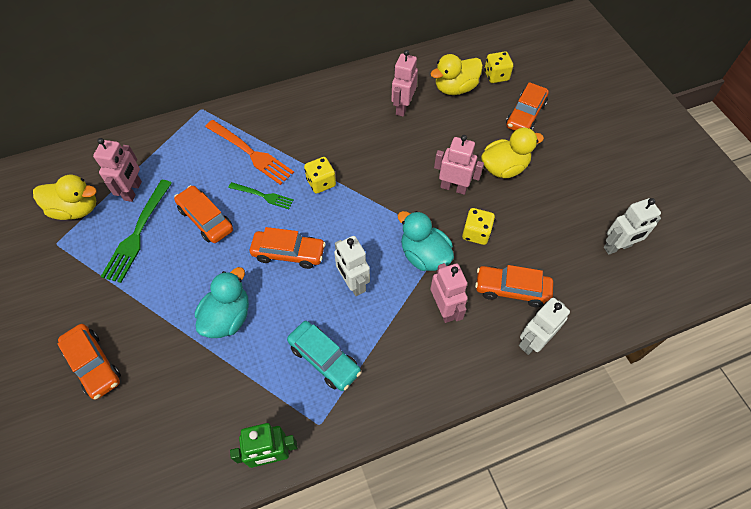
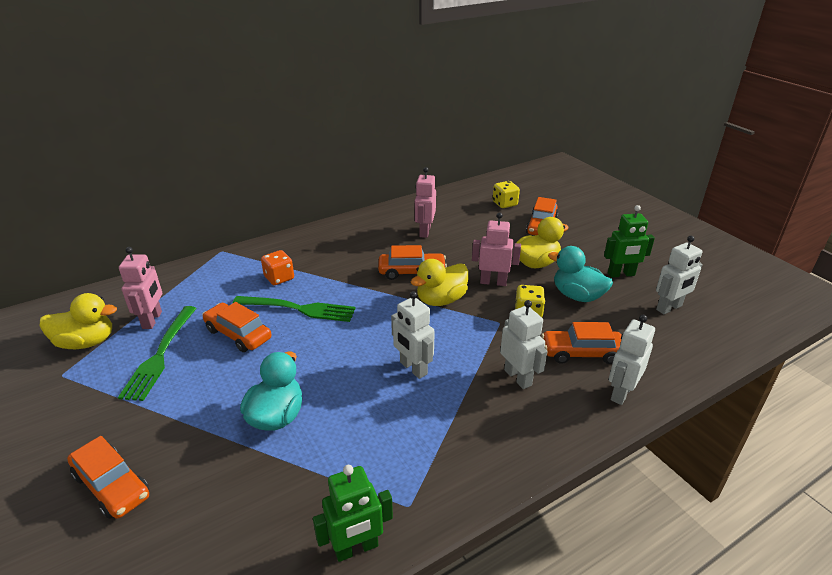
camera: 10 degrees left, 25 degrees down
(251, 153) = (279, 278): orange fork -> orange dice
(263, 196) = (298, 309): green fork -> green fork, size x1.70
(288, 253) = (336, 351): orange car -> orange car (412, 272)
(321, 182) = (358, 292): yellow dice -> none
(324, 359) = (398, 440): turquoise car -> none
(424, 255) = (481, 336): turquoise duck -> turquoise duck (577, 296)
(444, 309) = (518, 377): pink robot -> white robot
(455, 88) = (470, 215): yellow duck -> yellow duck (441, 300)
(585, 195) = (621, 274): none -> green robot

